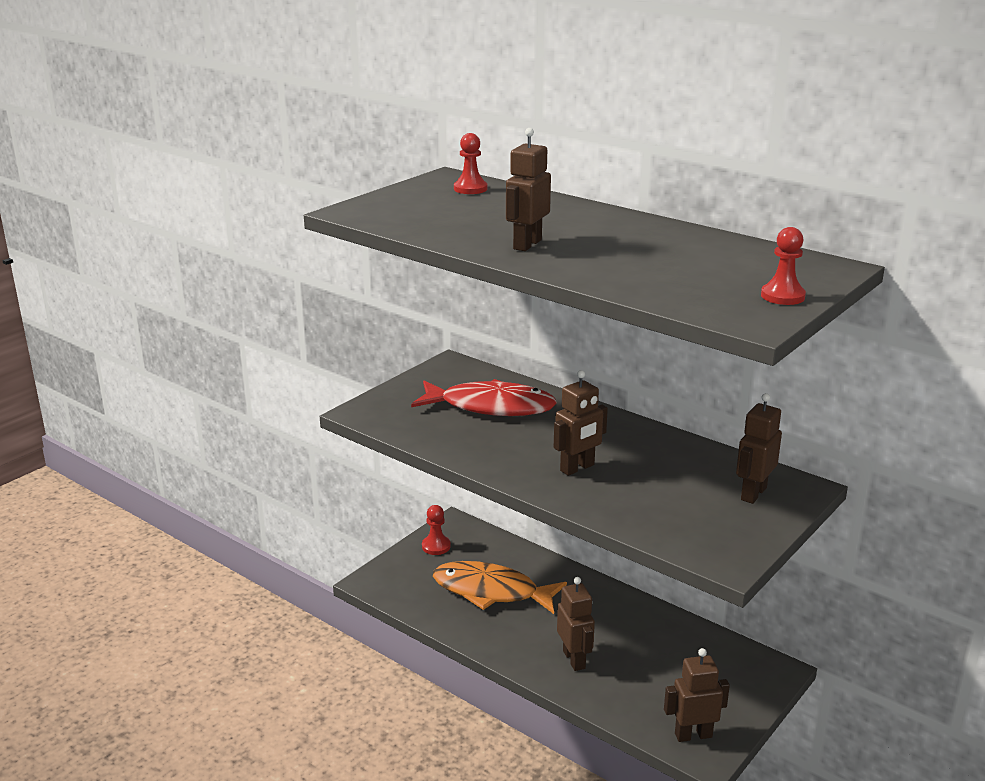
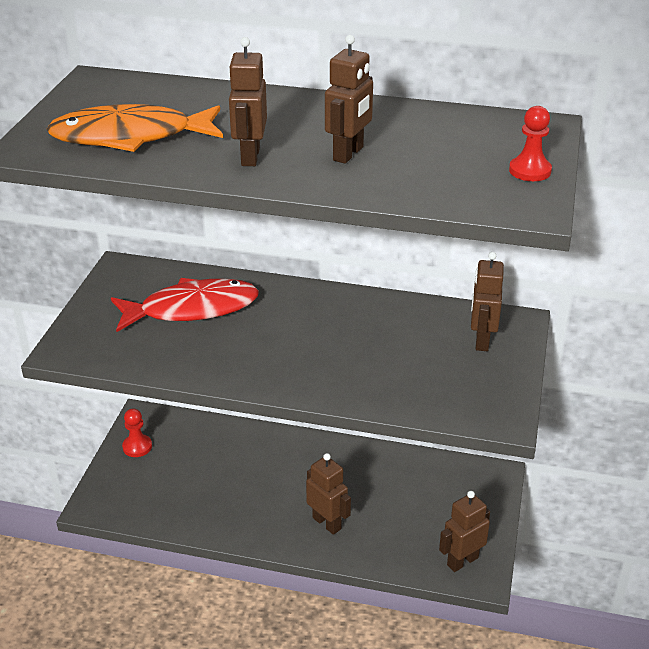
camera: 25 degrees left, 10 degrees up
(470, 189) = (132, 92): red pawn -> none
(491, 591) = (216, 478): orange fish -> orange fish (130, 137)
(577, 468) = (316, 357): brown robot -> brown robot (348, 154)

